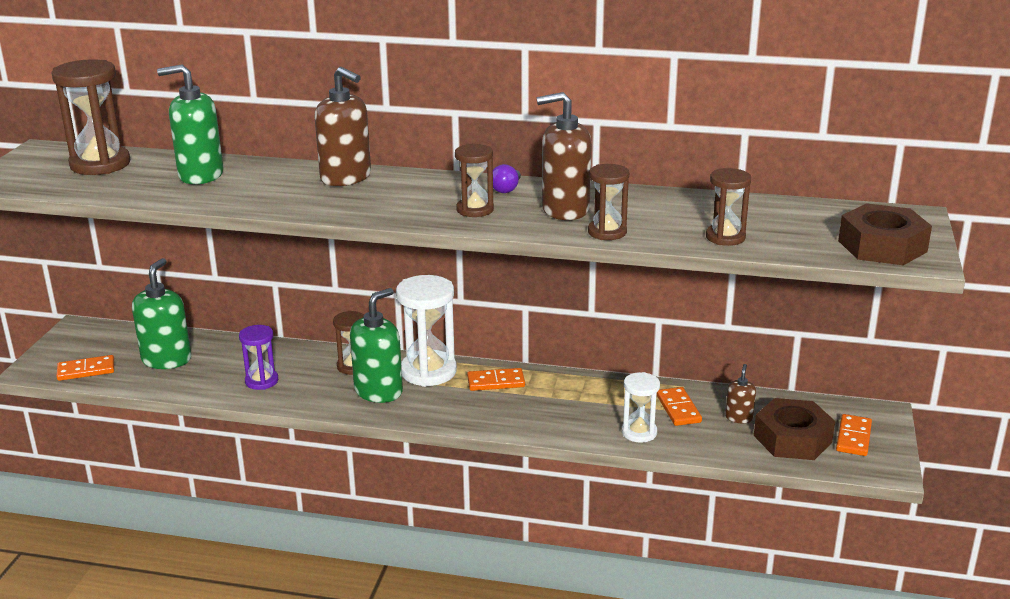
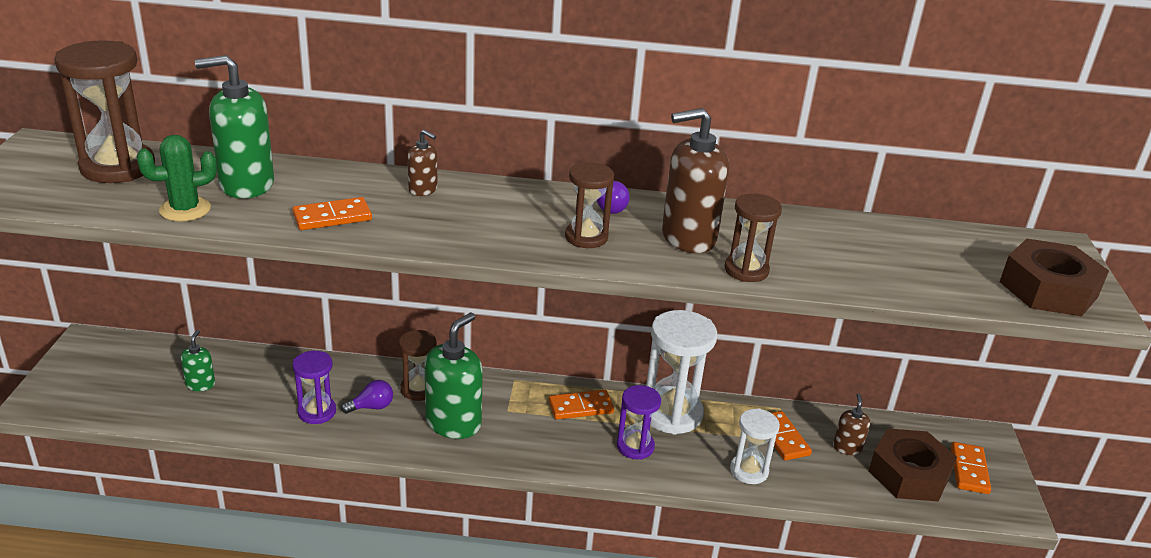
camera: 10 degrees left, 5 degrees up
(86, 370) = (104, 401): orange domino -> orange domino (332, 217)
(148, 192) = (185, 209): none -> green cactus
(167, 359) = (200, 384): green soap dispenser -> green soap dispenser, size x0.50
(309, 378) = (371, 407): none -> purple light bulb
(346, 178) = (423, 190): brown soap dispenser -> brown soap dispenser, size x0.50
(428, 371) = (504, 394): white hourglass -> white hourglass (671, 413)
(538, 412) = (635, 446): none -> purple hourglass
(725, 237) = (878, 277): brown hourglass -> none

